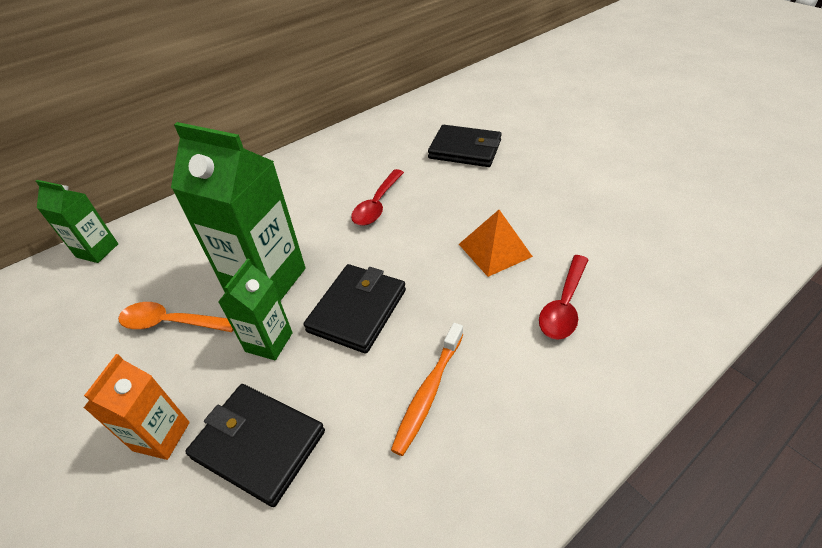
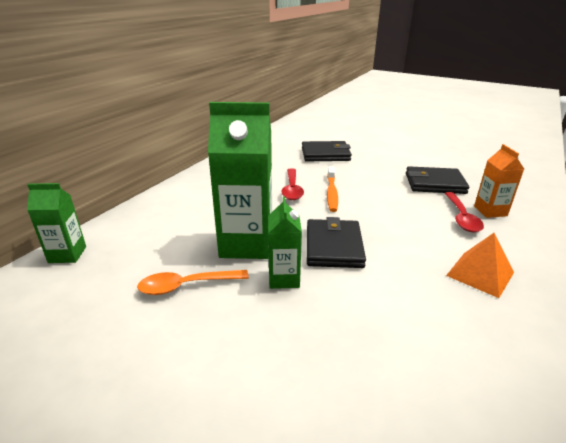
camera: 25 degrees left, 15 degrees down
(161, 436) = (247, 359): orange carton -> orange carton (490, 211)
(259, 444) = (335, 340): black wallet -> black wallet (434, 183)
(428, 392) = (425, 278): orange toothbrush -> orange toothbrush (331, 193)
(495, 250) = (394, 199): orange pyramid -> orange pyramid (480, 274)

